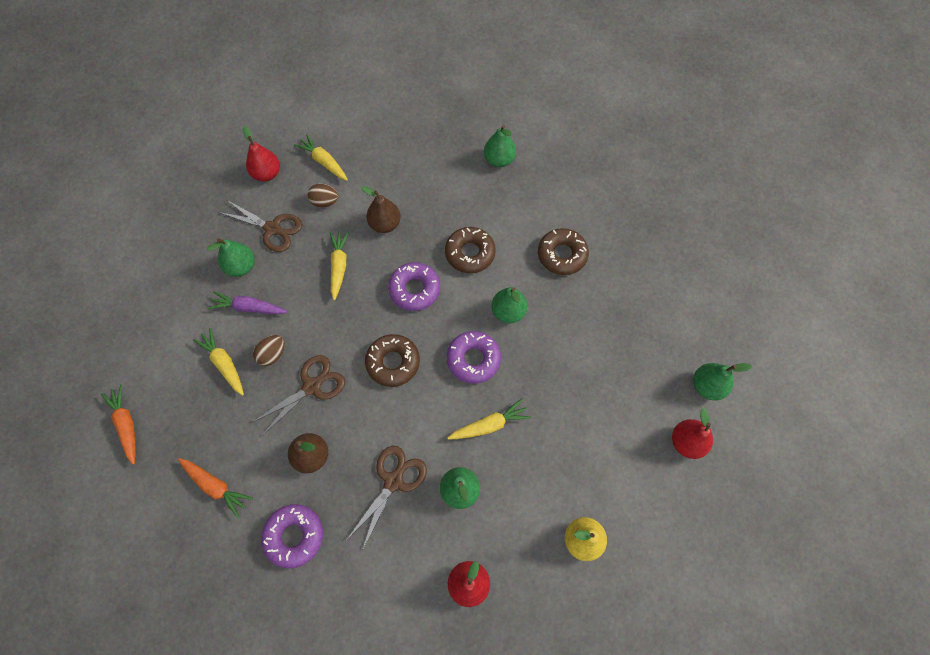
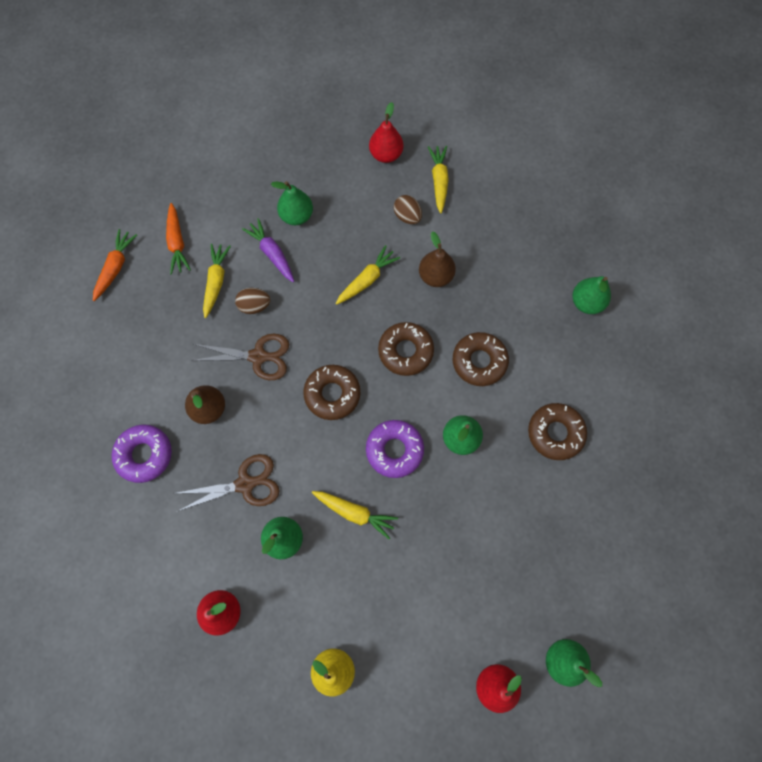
camera: 45 degrees right, 5 degrees up
(216, 486) = (129, 368): orange carrot -> orange carrot (177, 243)
(272, 229) = (347, 204): brown scissors -> none
(414, 289) = (405, 351): purple donut -> brown donut

